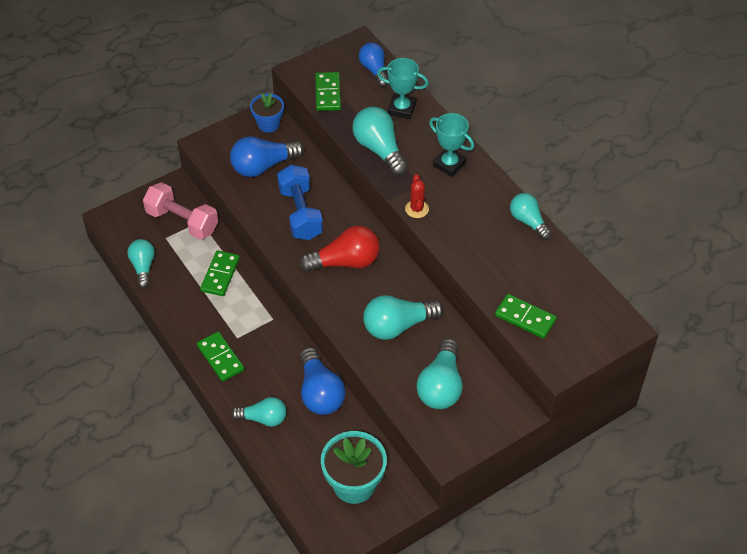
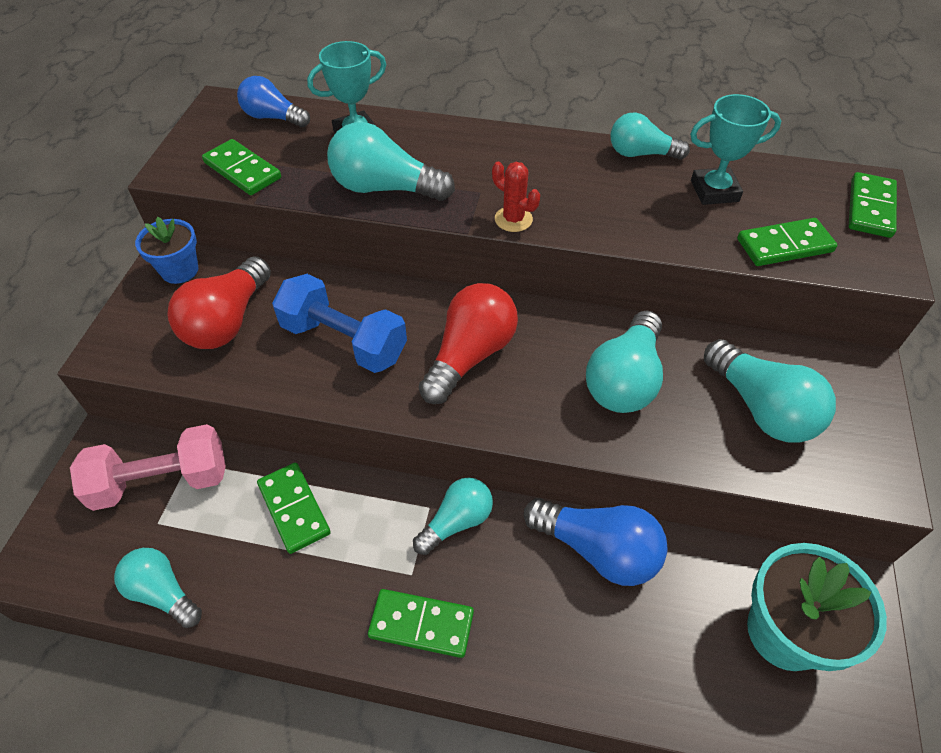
camera: 45 degrees left, 0 degrees up
(263, 166) = (228, 321): blue light bulb -> red light bulb
(263, 418) = (576, 656): turquoise light bulb -> turquoise light bulb (456, 522)
(449, 164) = (484, 154): turquoise trophy -> turquoise trophy (714, 191)
(601, 336) = (870, 208): none -> green domino

